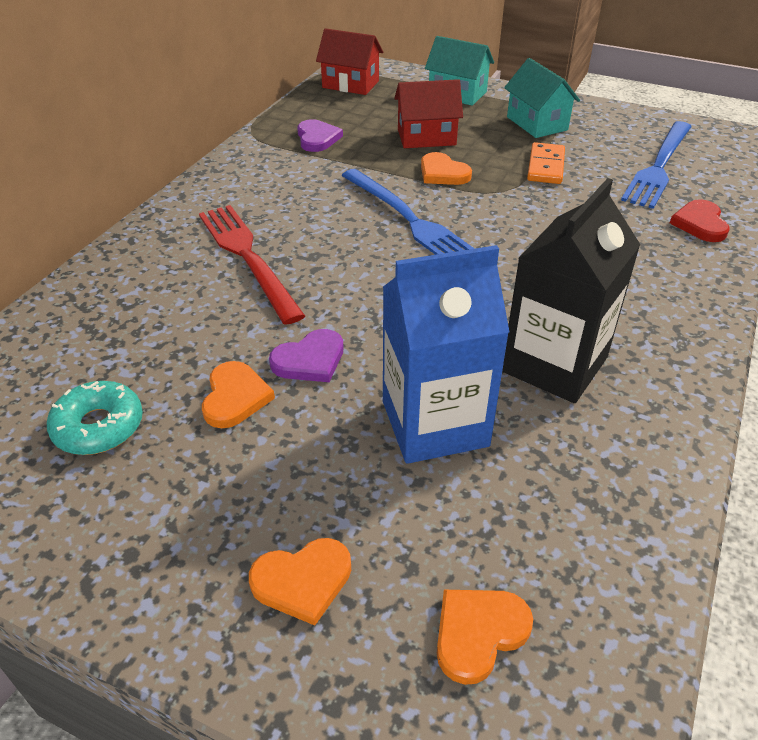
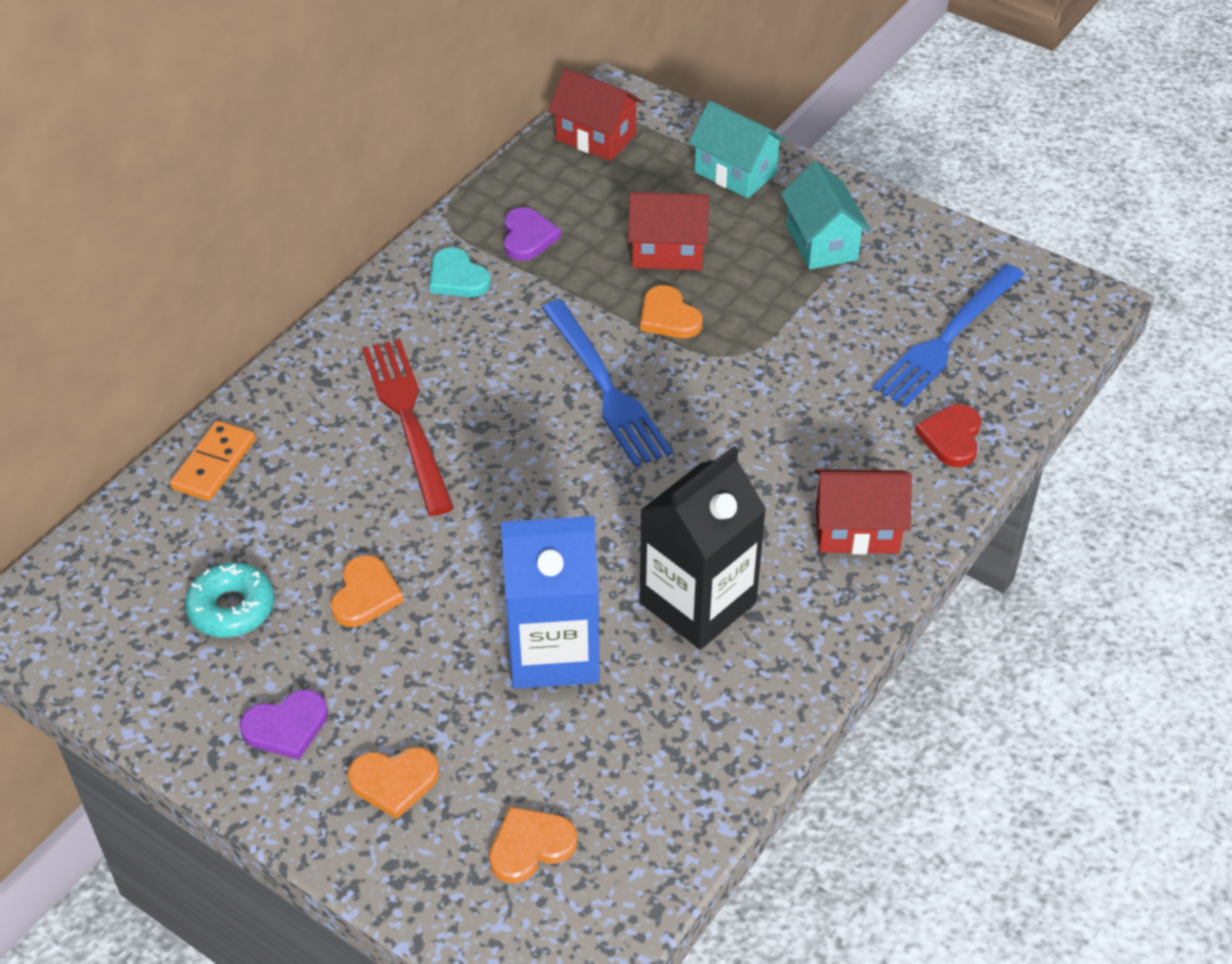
camera: 10 degrees right, 5 degrees up
(268, 165) = (457, 277): none -> turquoise heart
(310, 360) = (448, 562): purple heart -> purple heart (286, 727)
(545, 166) = (802, 321): orange domino -> orange domino (214, 464)
(663, 293) = (857, 530): none -> red house

